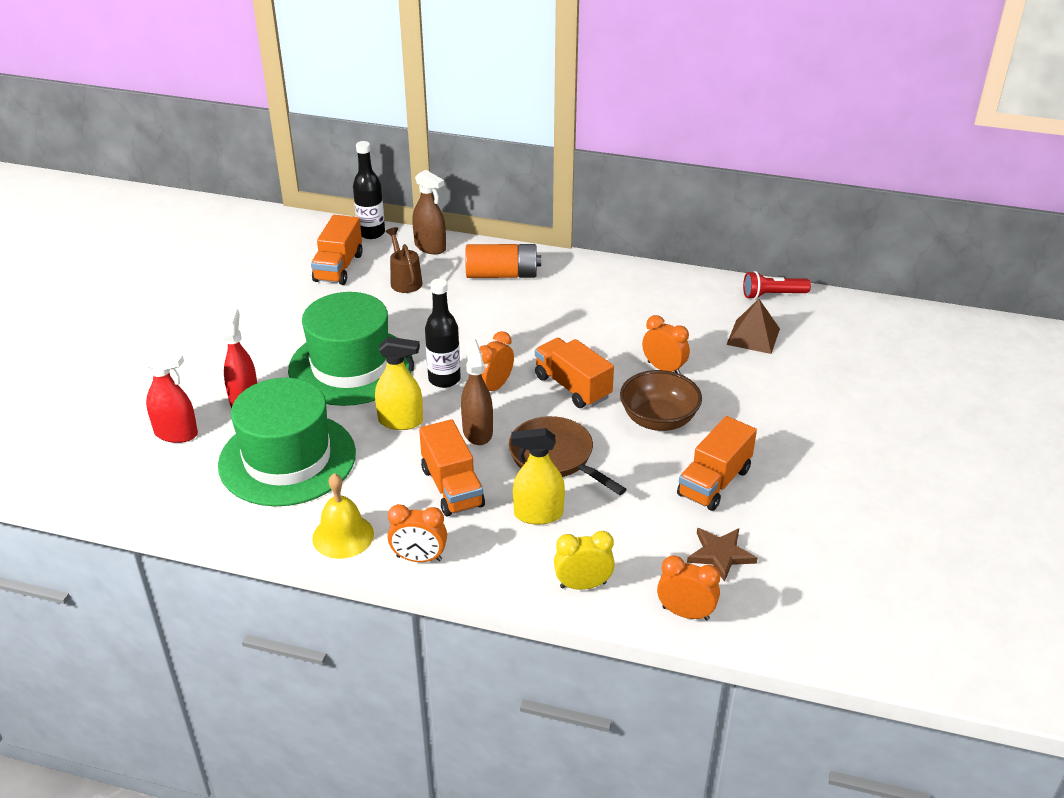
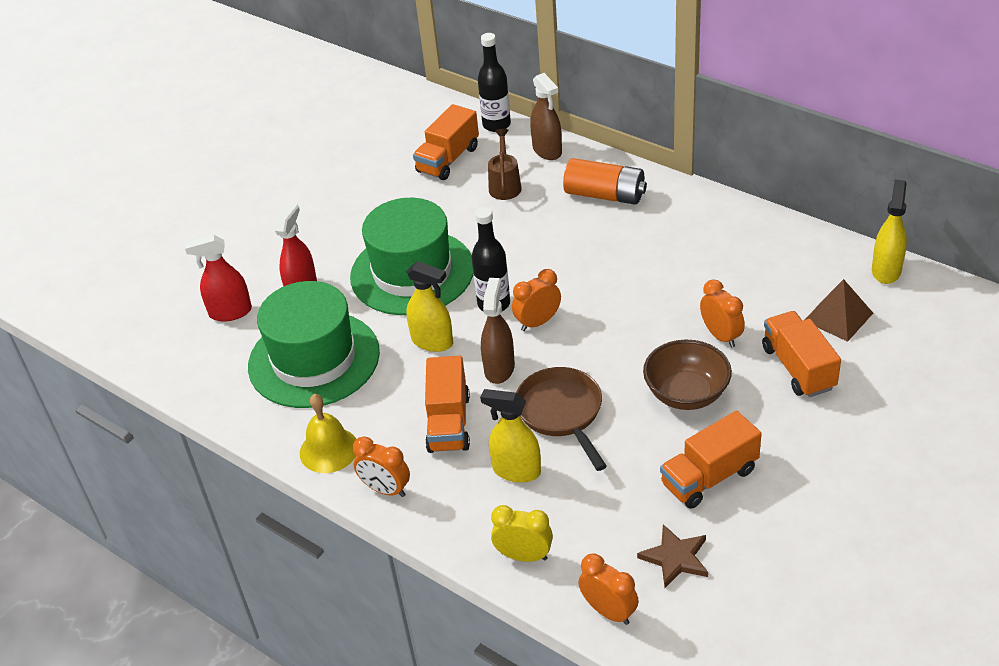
camera: 25 degrees right, 5 degrees up
(176, 433) = (230, 312): red spray bottle -> red spray bottle turned 135 degrees clockwise
(572, 387) = (616, 338): orange truck -> orange truck (798, 368)
(772, 295) = (886, 270): red flashlight -> yellow spray bottle

